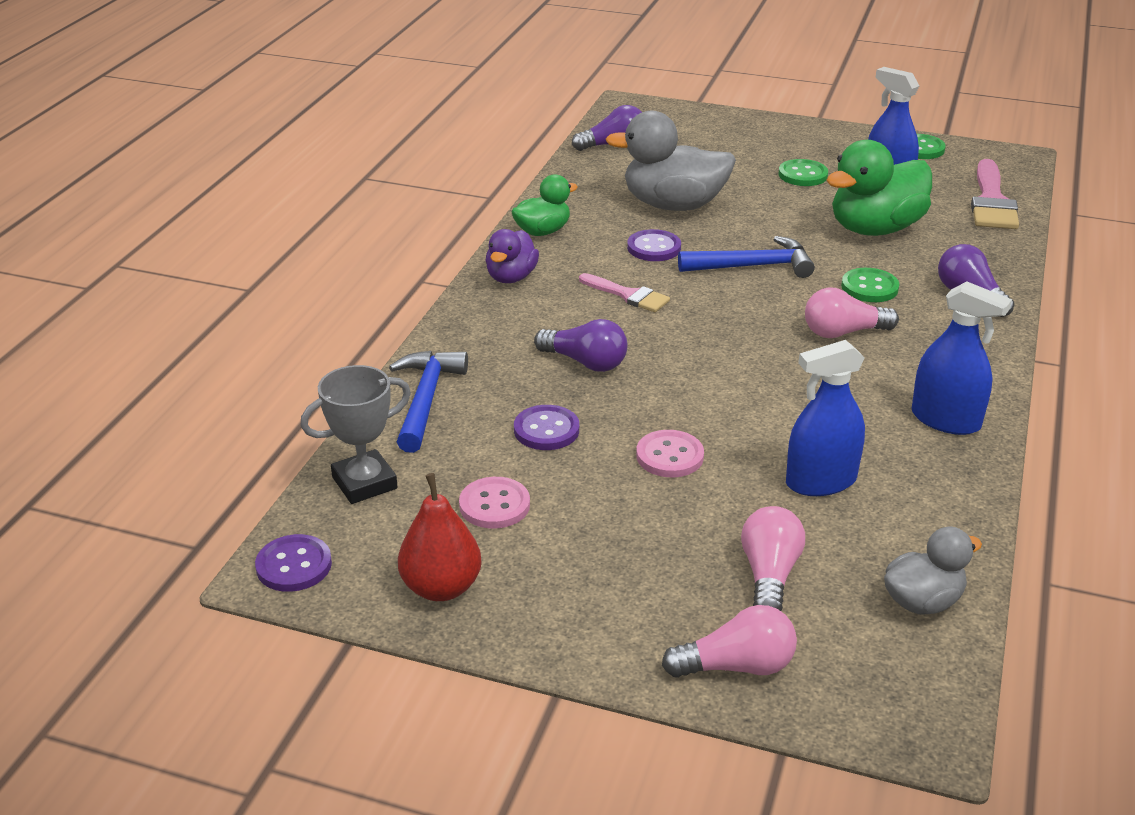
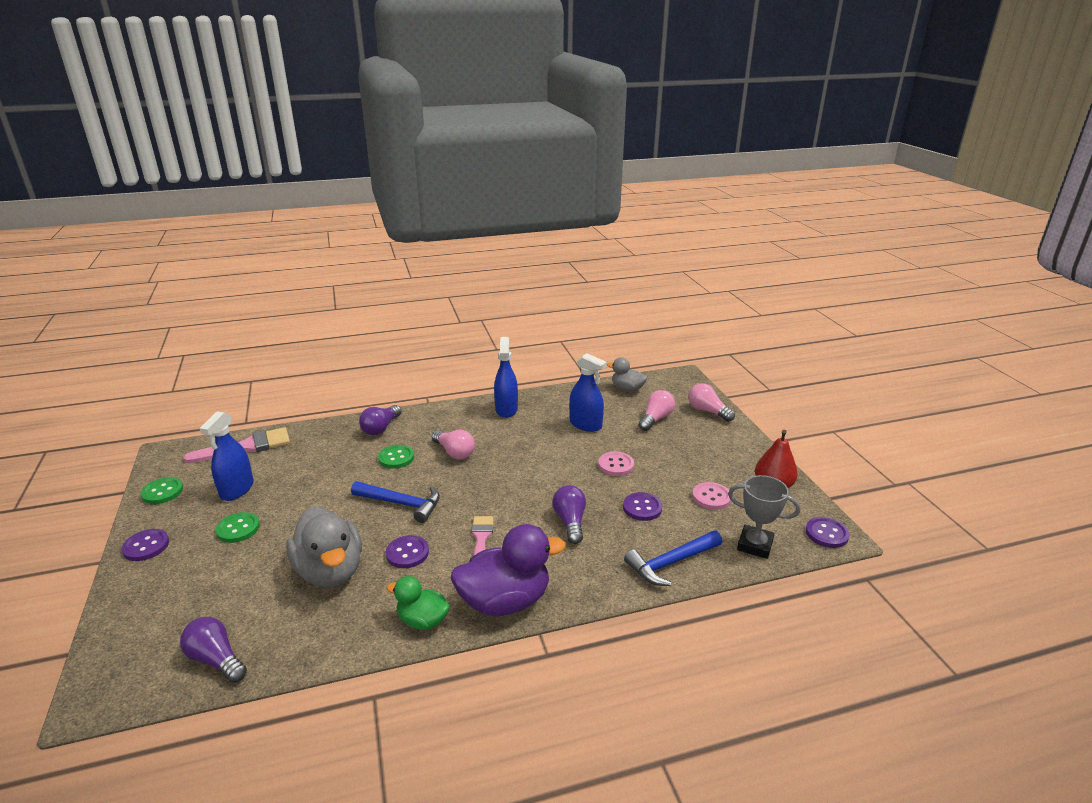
camera: 125 degrees left, 5 degrees down
(511, 277) = (505, 601): purple duck -> purple duck, size x1.76
(753, 266) = (402, 504): blue hammer -> blue hammer turned 150 degrees clockwise
(769, 575) = (656, 419): pink light bulb -> pink light bulb turned 150 degrees clockwise
(818, 134) = (146, 546): none -> purple button
(875, 229) = (315, 476): green duck -> none

